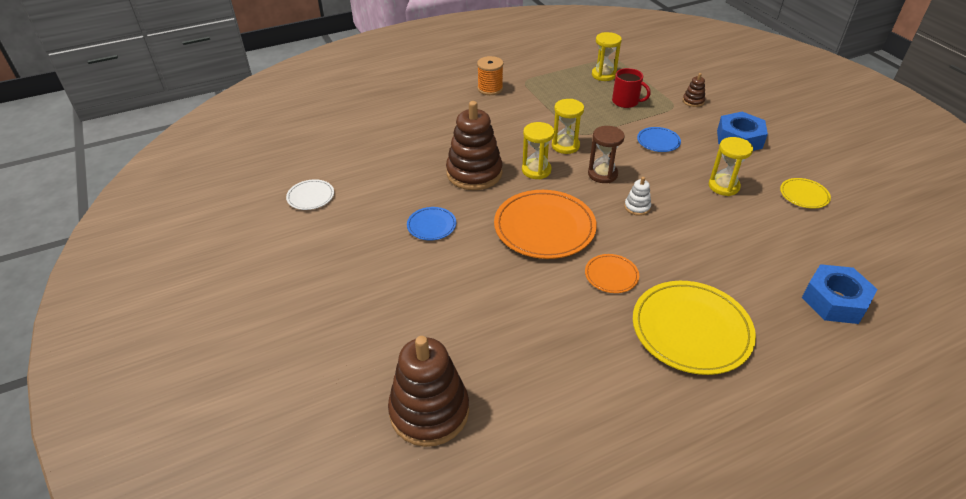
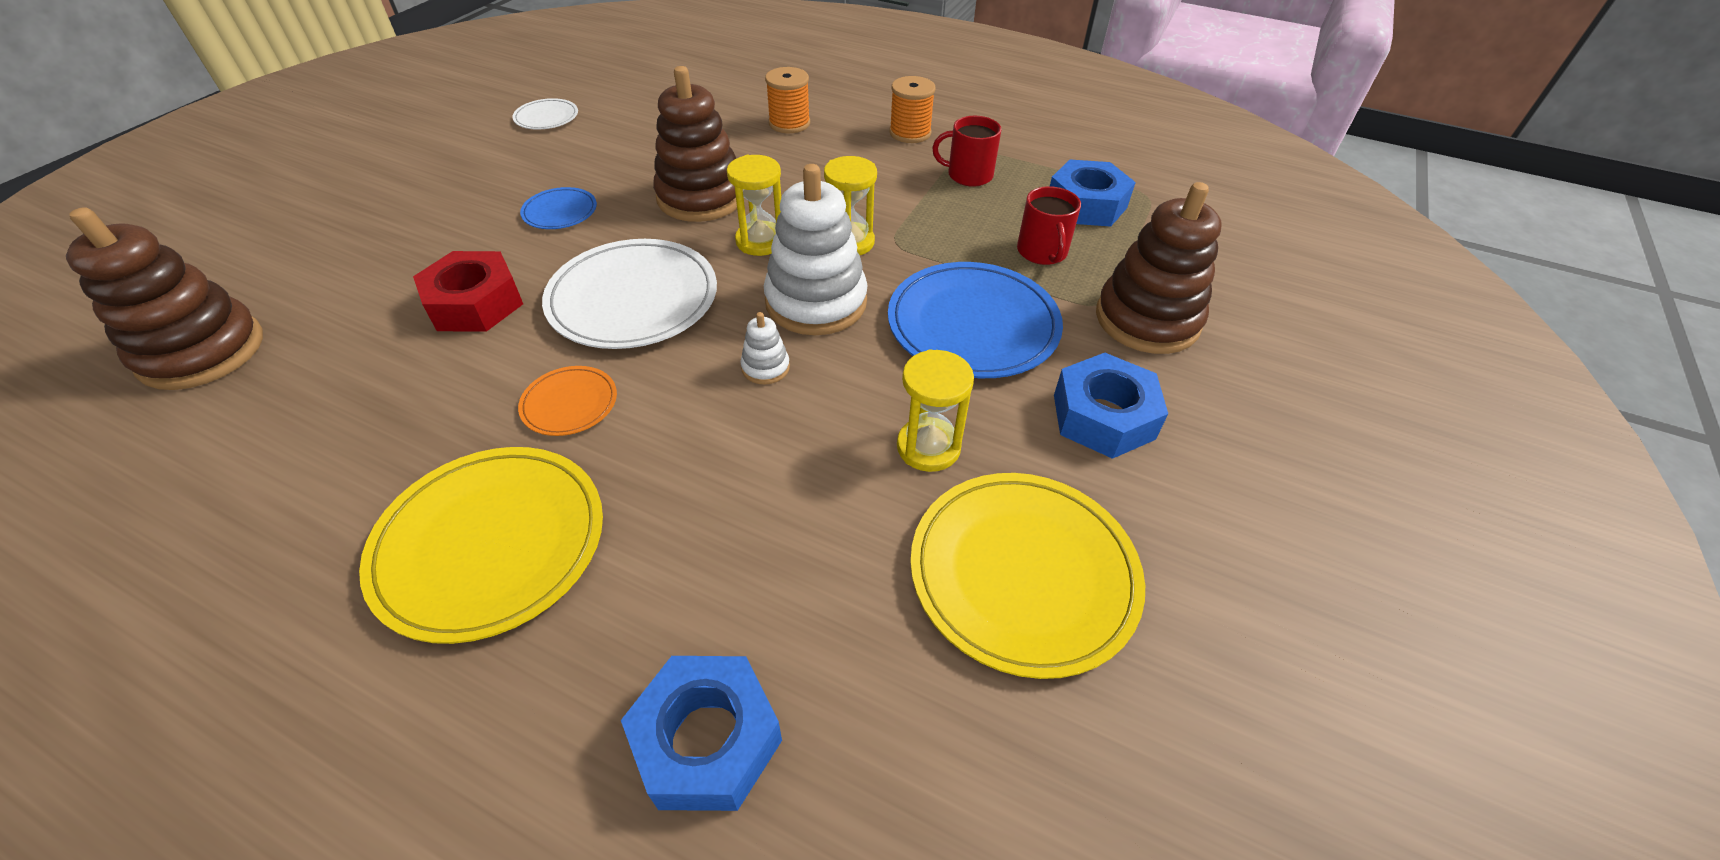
camera: 50 degrees right, 5 degrees up
(434, 118) = (789, 123): none -> orange spool
(493, 283) = (475, 303): none -> red nut
(544, 227) = (633, 299): orange plate -> white plate
(547, 91) = (968, 175): none -> red mug
(602, 174) = (816, 302): brown hourglass -> white stacking toy
(603, 75) = (1086, 205): yellow hourglass -> blue nut
(658, 141) = (973, 324): blue plate -> blue plate, size x2.04
(693, 101) = (1147, 319): brown stacking toy -> brown stacking toy, size x2.30
(804, 195) = (1023, 573): yellow plate -> yellow plate, size x2.04

